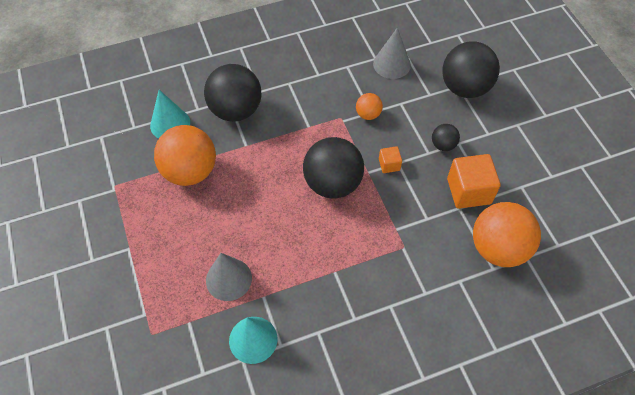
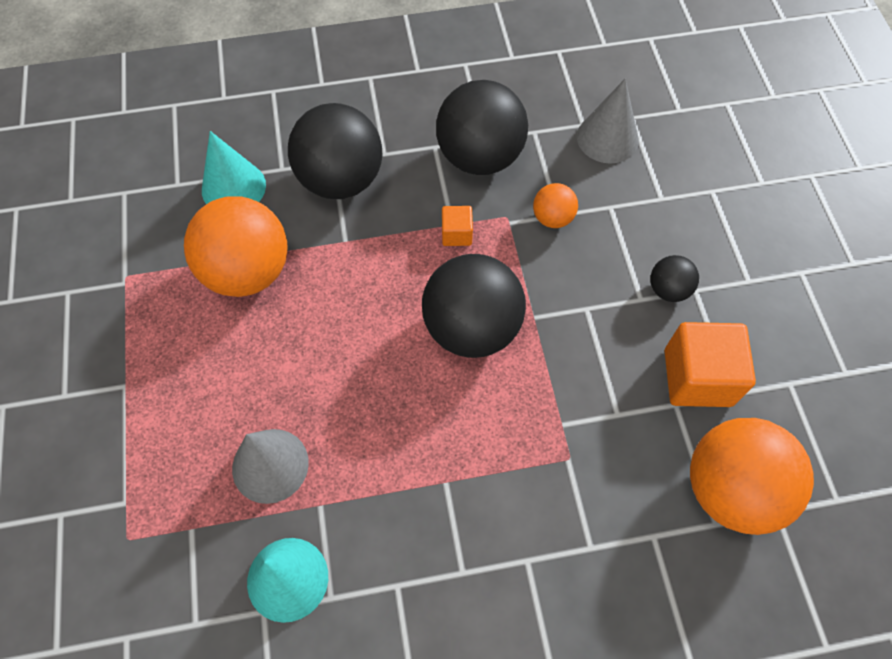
camera: 10 degrees right, 5 degrees up
(389, 165) = (571, 310): orange cube -> orange cube (456, 234)
(465, 88) = (722, 196): black ball -> black ball (479, 157)

